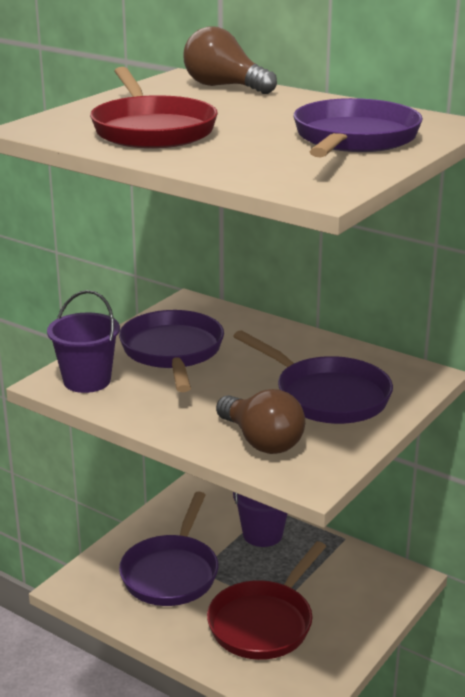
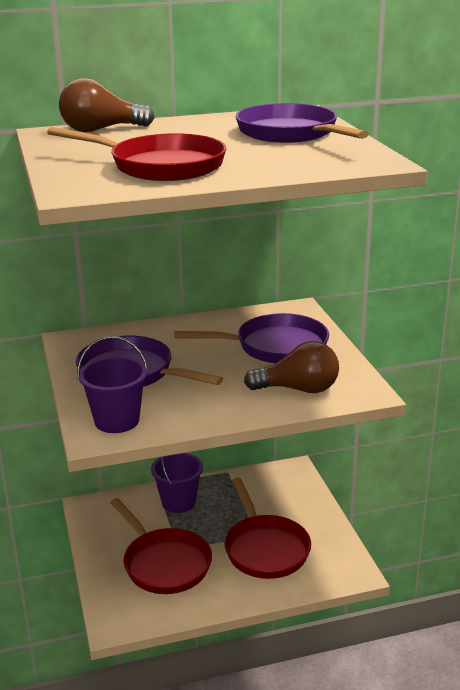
camera: 50 degrees left, 0 degrees up
(171, 573) = (164, 563): purple pan -> red pan

